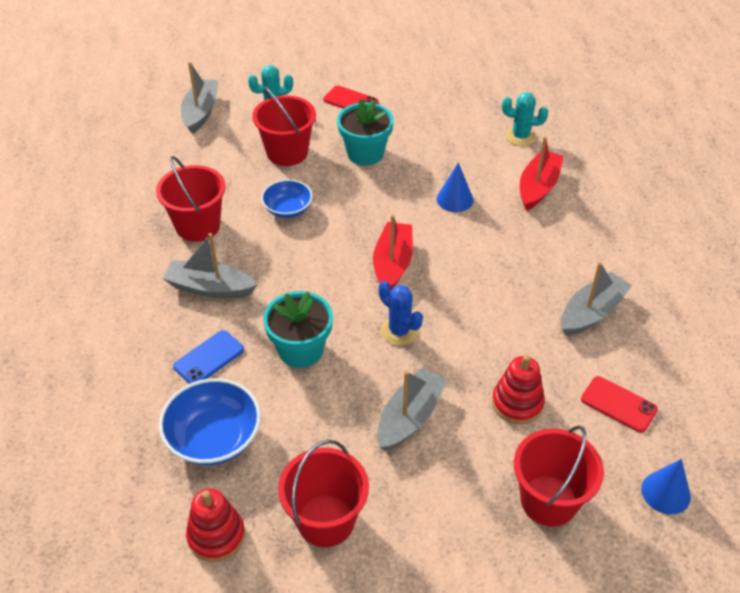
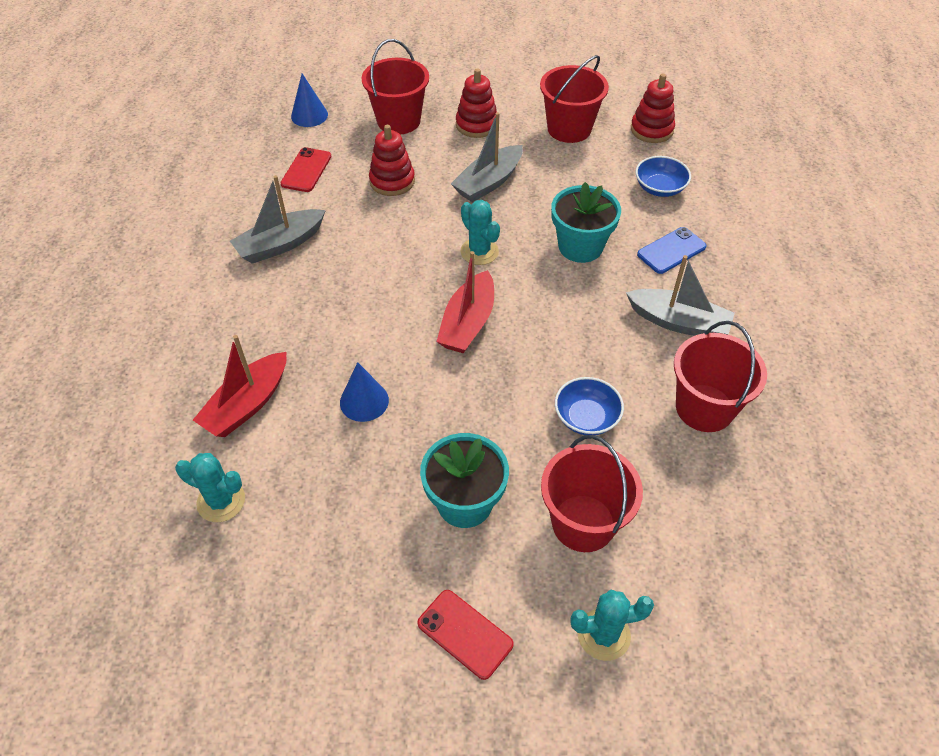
camera: 170 degrees left, 5 degrees up
(201, 112) = (732, 647): grey boat -> none
(214, 438) = (659, 188): blue bowl -> blue bowl, size x0.64
(399, 331) = (479, 251): blue cactus -> turquoise cactus
(447, 509) = (476, 125): none -> red stacking toy
(618, 404) = (306, 170): red phone -> red phone turned 60 degrees clockwise

